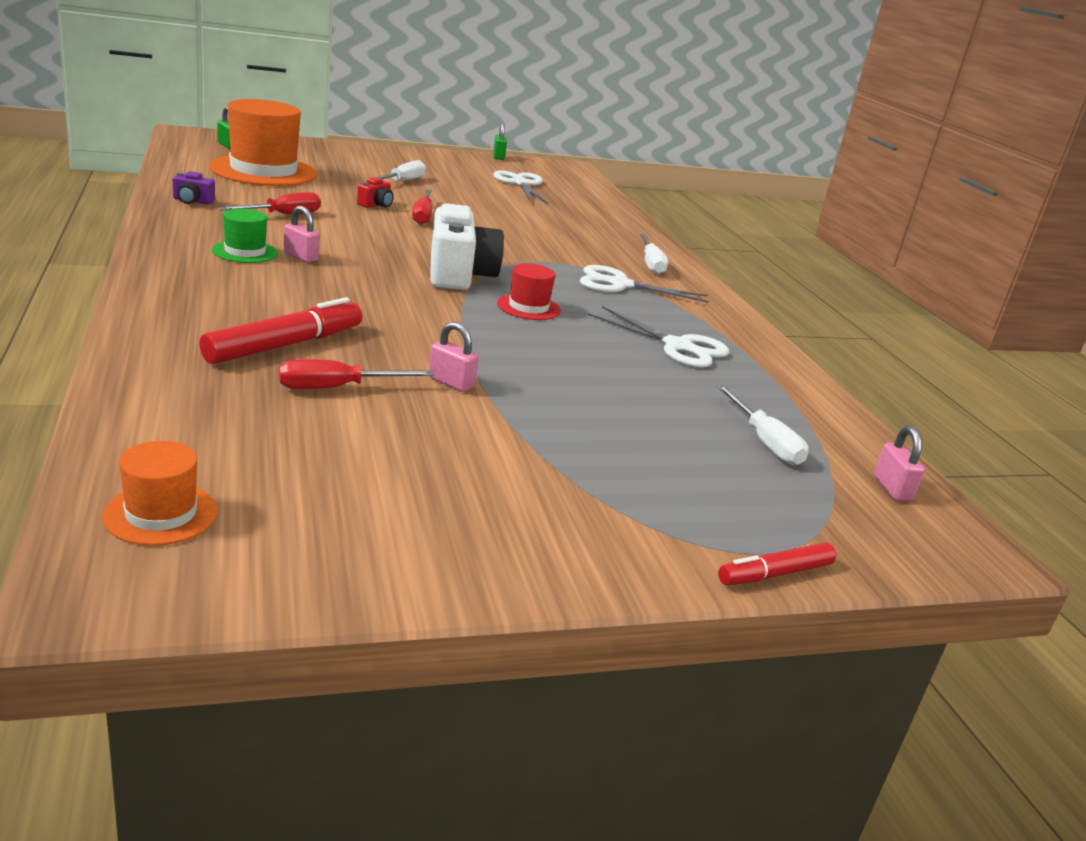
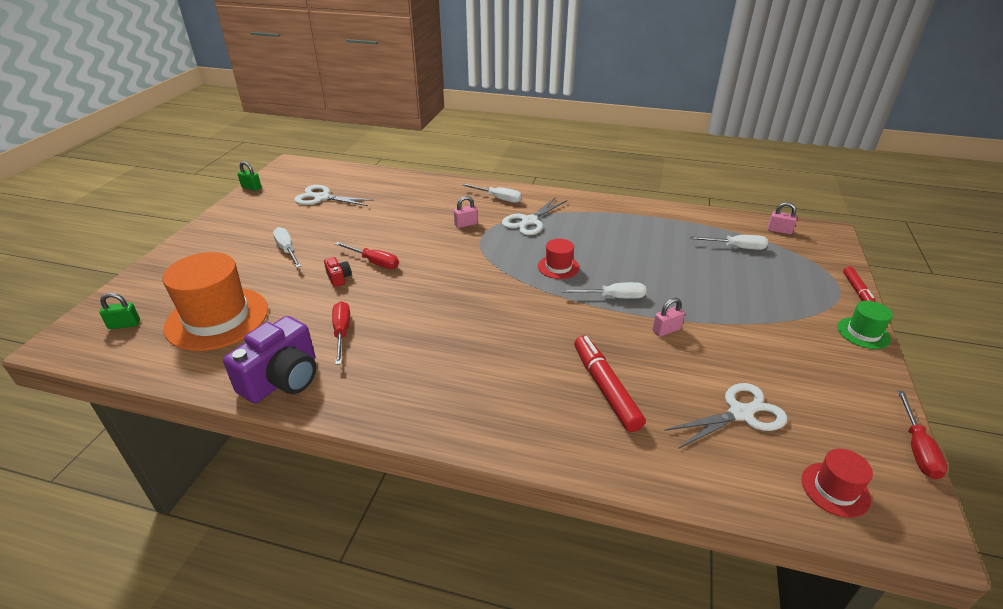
camera: 55 degrees left, 10 degrees up
(161, 514) = (835, 489): orange hat -> red hat
(192, 201) = (282, 379): purple camera -> purple camera, size x2.24
(245, 252) = (422, 371): green hat -> green hat (863, 333)
(301, 256) = (441, 344): pink padlock -> pink padlock (466, 224)
(337, 388) = (672, 379): red screwdriver -> red screwdriver (917, 448)
(459, 275) = (497, 279): white camera -> none
(495, 344) = (613, 297): none -> white screwdriver
(677, 346) = (623, 233): white scissors -> white scissors (740, 413)

